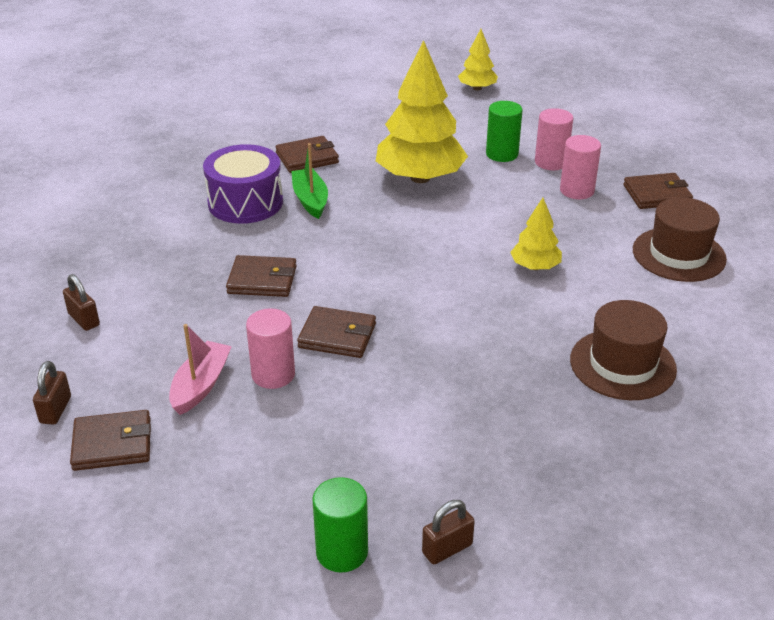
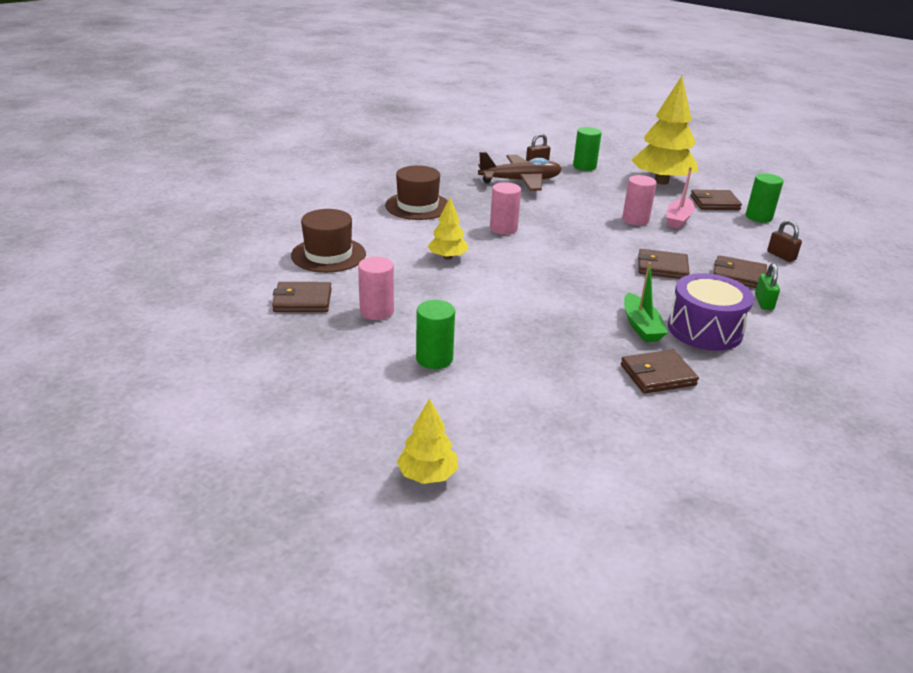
camera: 175 degrees left, 5 degrees down
(55, 410) = (758, 217): brown padlock -> green cylinder
(160, 241) = (763, 302): none -> green padlock
(337, 336) = (598, 233): brown wallet -> brown wallet (738, 275)
(420, 178) = (531, 339): yellow tree -> yellow tree (661, 181)
(472, 468) = (520, 181): none -> brown plane
(551, 162) = (385, 343): pink cylinder -> pink cylinder (503, 228)

